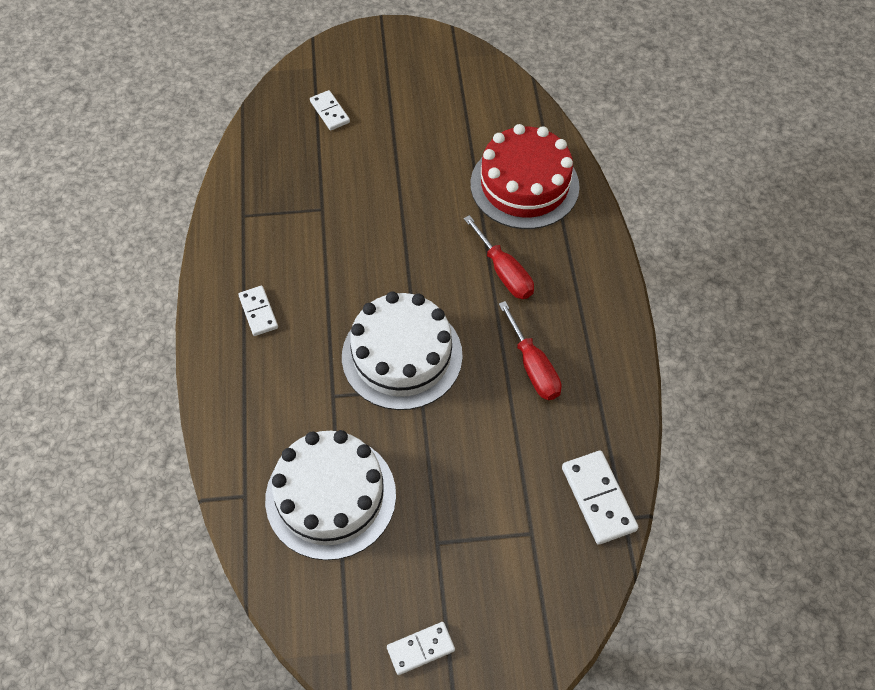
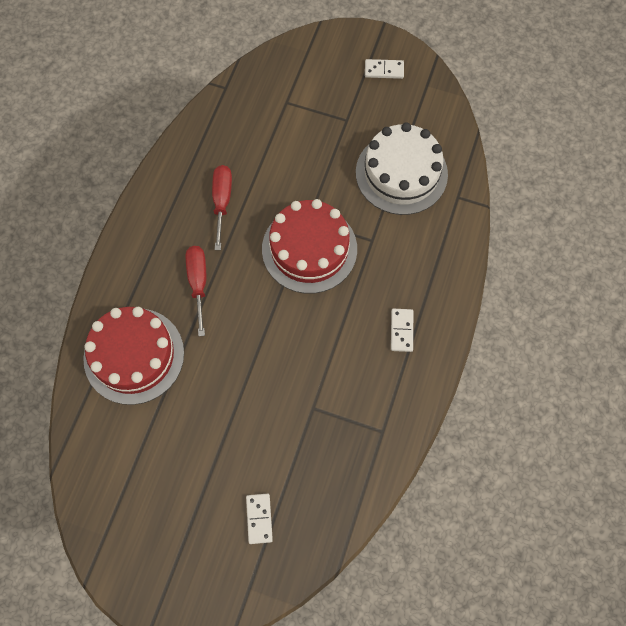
camera: 155 degrees left, 10 degrees up
(402, 356) = (309, 249): white cake -> red cake
(598, 498) = (233, 104): white domino -> none

